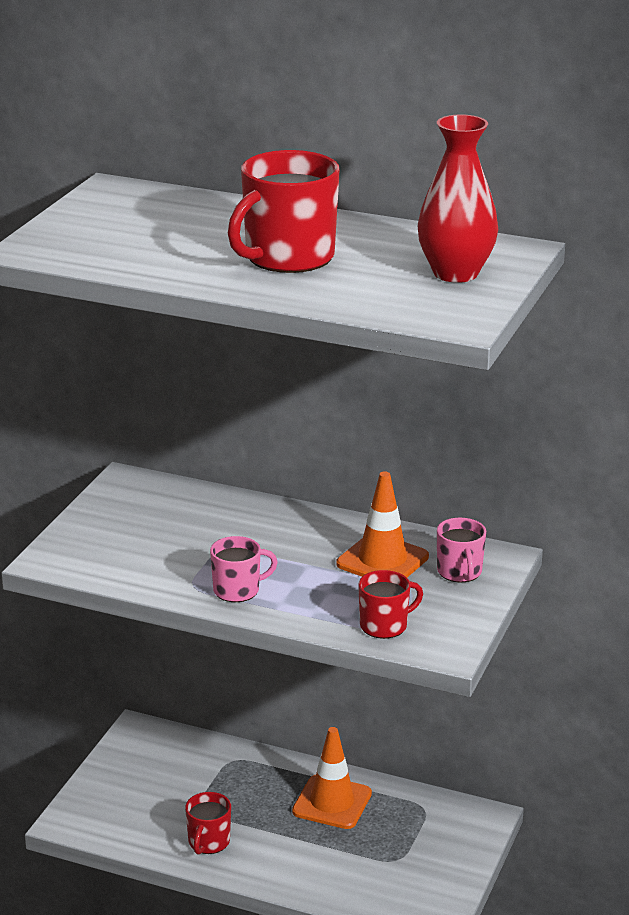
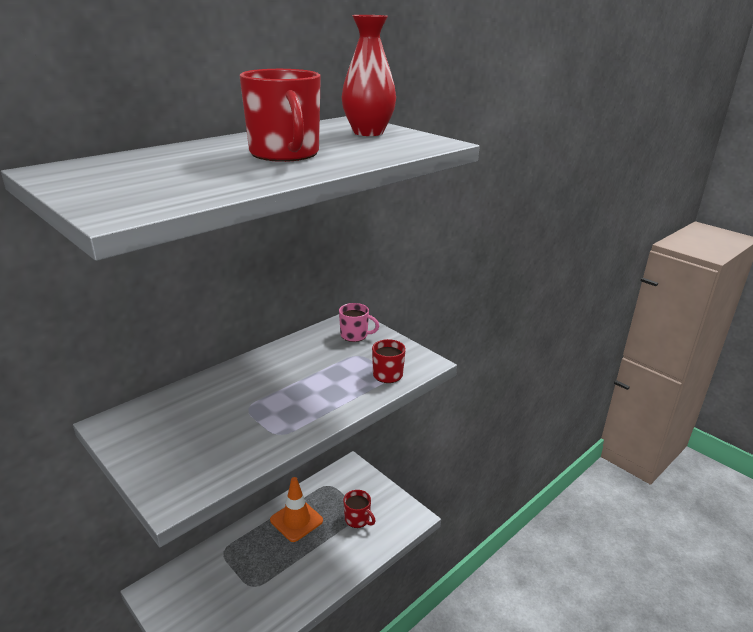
camera: 65 degrees left, 0 degrees up
(208, 842) = (287, 594): red mug -> red mug (358, 519)
(238, 590) = (303, 416): pink mug -> none
(382, 560) = (320, 354): orange traffic cone -> none

